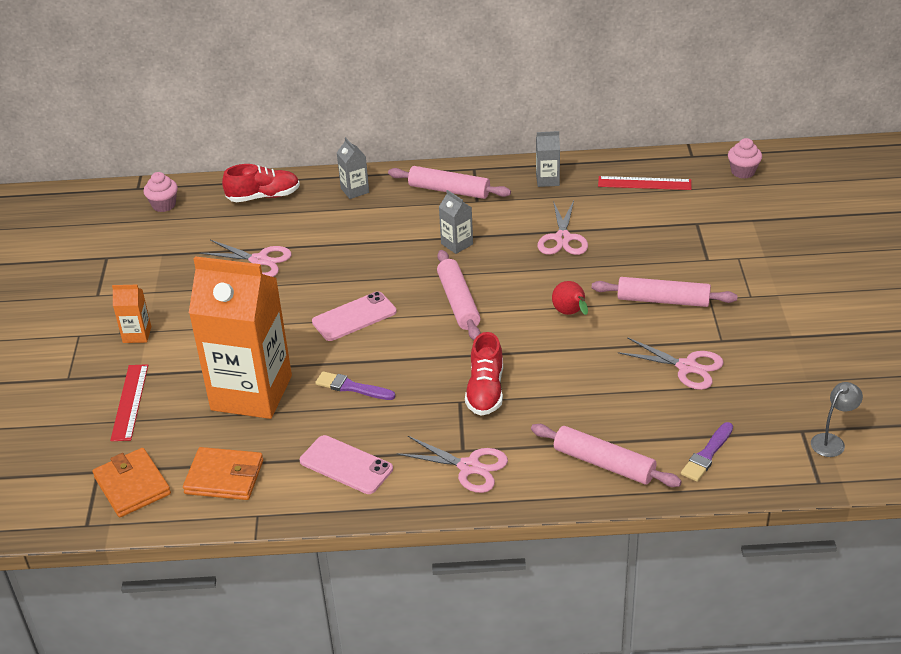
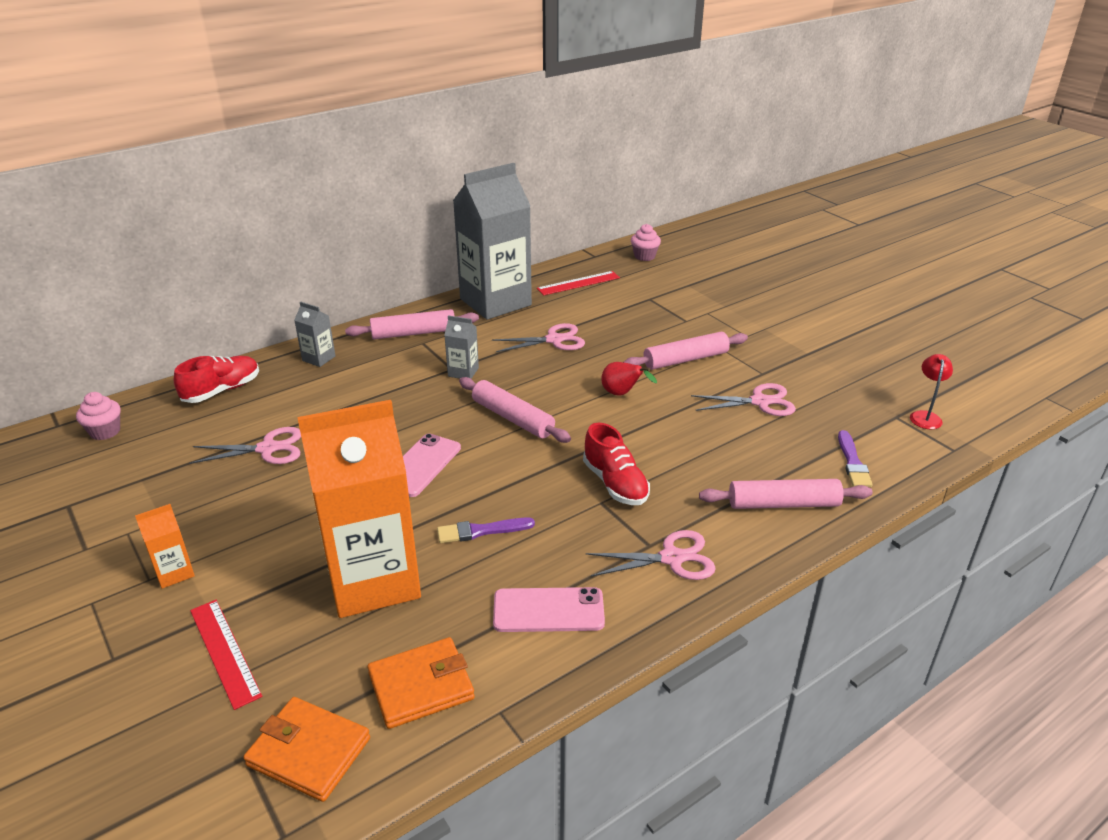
camera: 35 degrees left, 5 degrees down
(547, 180) = (495, 302): grey carton -> grey carton, size x2.48
(563, 238) = (554, 340): pink scissors -> pink scissors turned 75 degrees counterclockwise
(832, 441) = (925, 416): grey lamp -> red lamp

